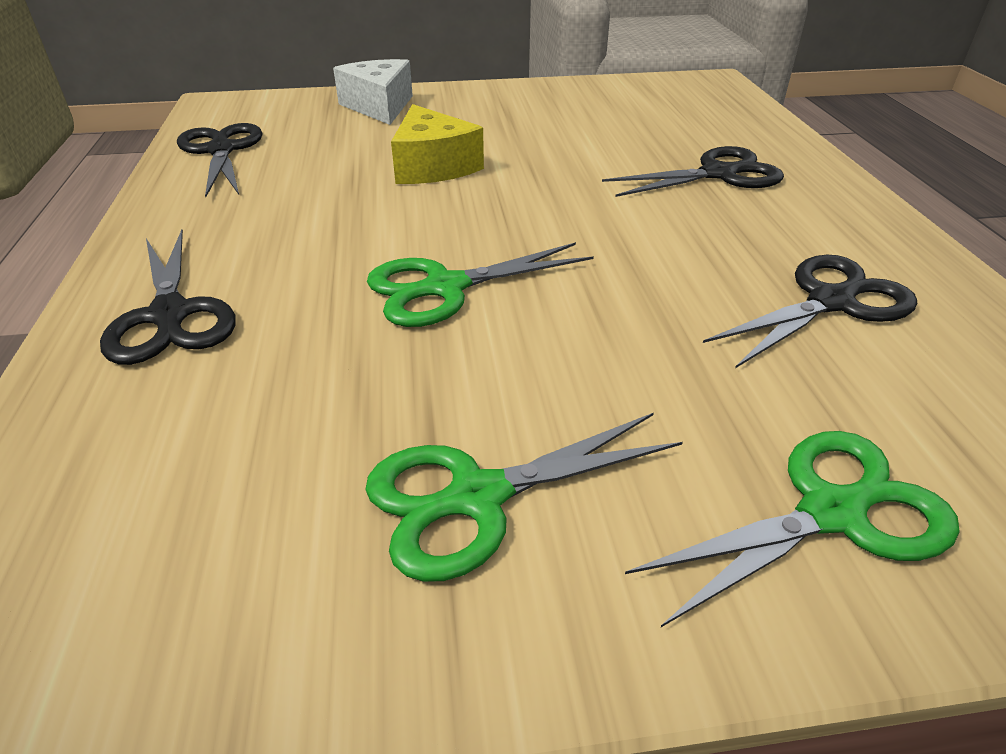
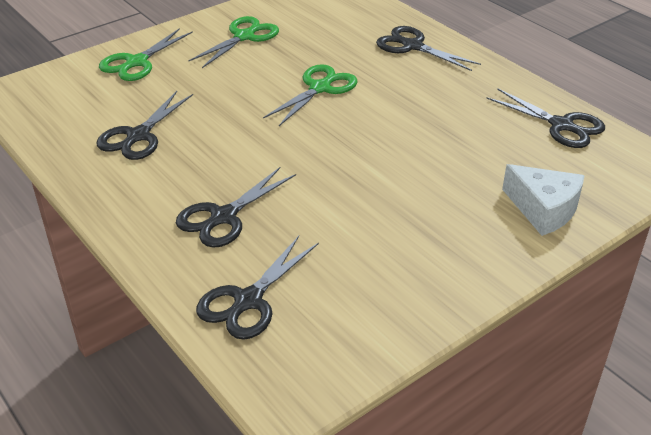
camera: 150 degrees right, 0 degrees up
(433, 166) = (417, 158): yellow cheese -> none
(720, 119) = (248, 301): none -> black scissors

